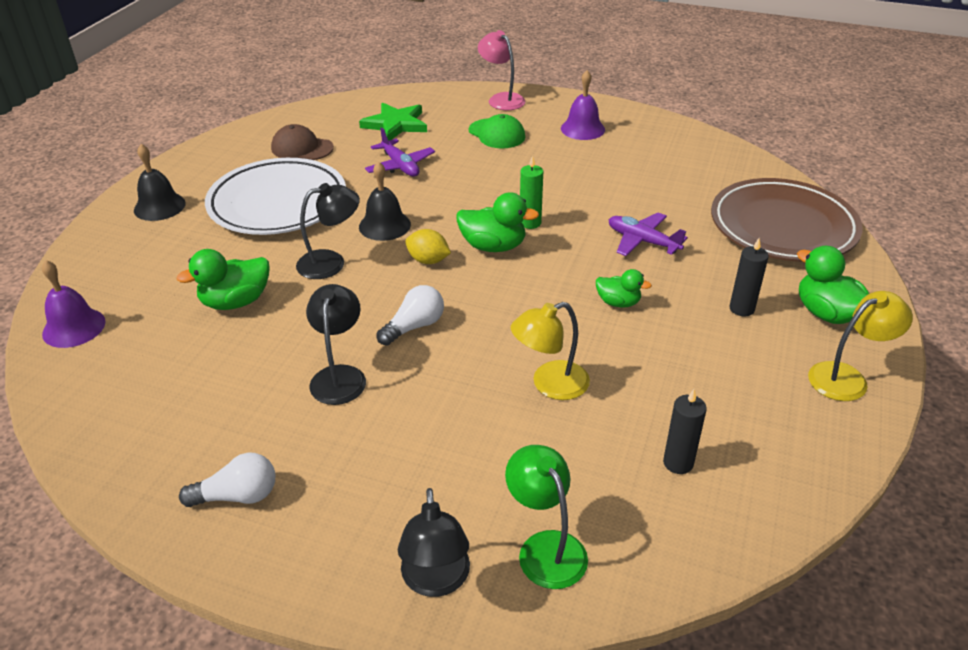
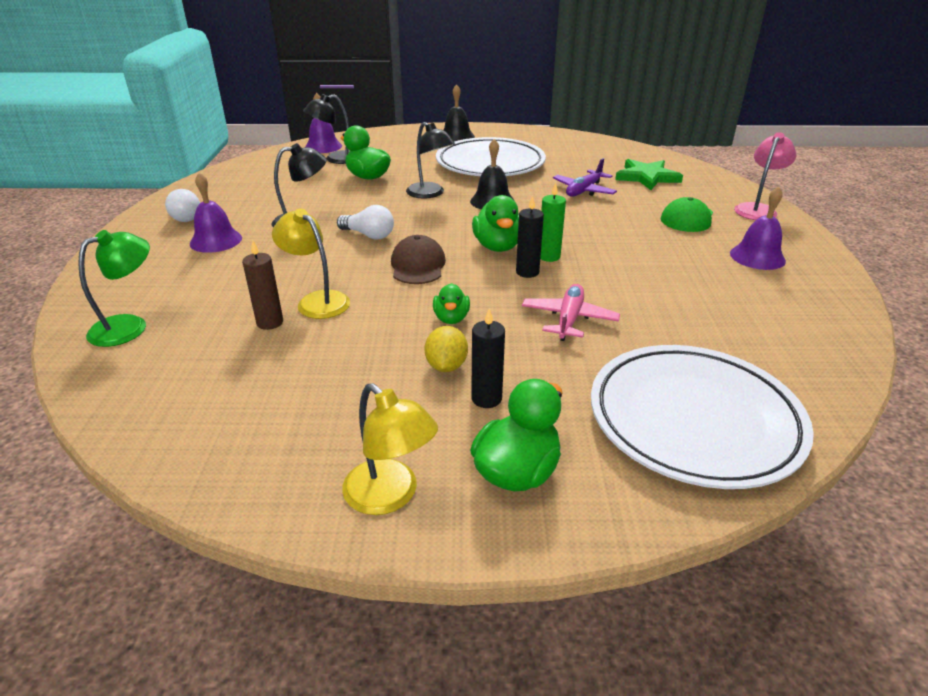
camera: 70 degrees right, 5 degrees down
(302, 148) = (570, 156): brown cap -> brown cap (418, 265)
(346, 462) = (216, 240): none -> purple bell
(428, 260) = (457, 225): yellow lemon -> yellow lemon (446, 366)
(436, 581) = (104, 290): black lamp -> black lamp (335, 159)
(581, 424) = (270, 322): none -> brown candle
(642, 241) = (569, 319): purple plane -> pink plane
(678, 463) = (226, 379): black candle -> black candle (527, 272)
(783, 227) = (694, 420): brown plate -> white plate

